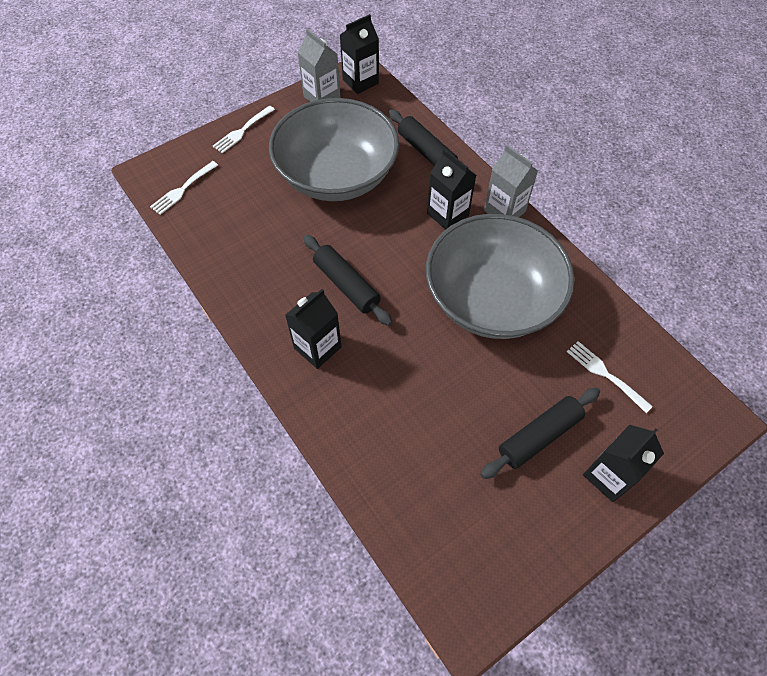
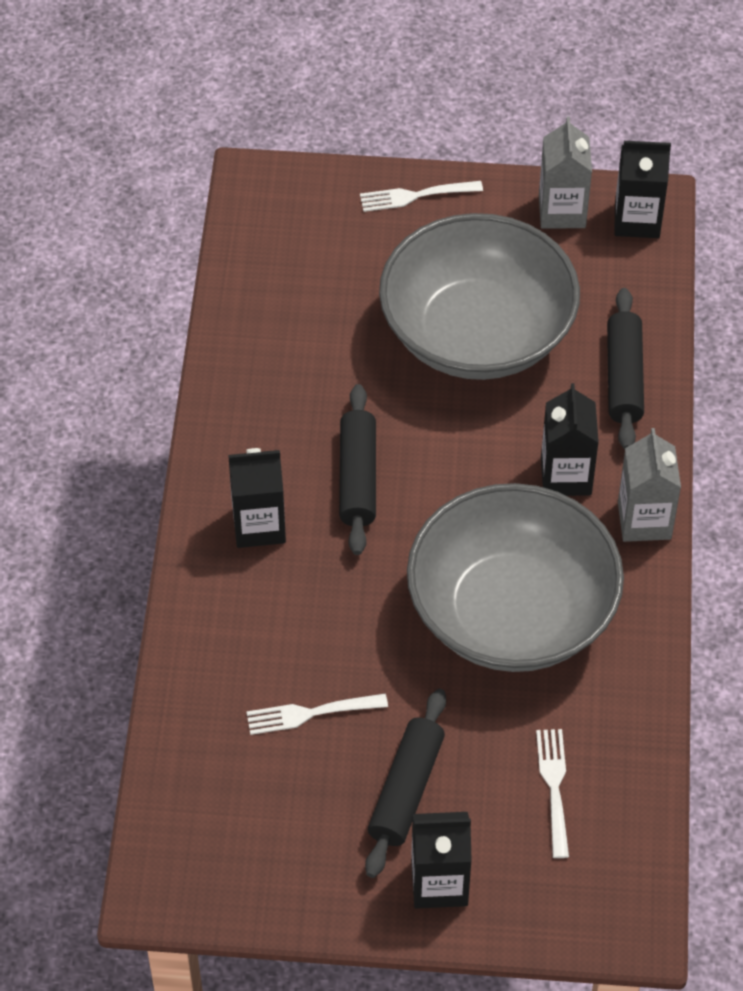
camera: 40 degrees right, 5 degrees down
(183, 189) = (275, 231): white fork -> white fork (310, 713)
(539, 436) = (406, 790): black rolling pin -> black rolling pin turned 75 degrees counterclockwise

